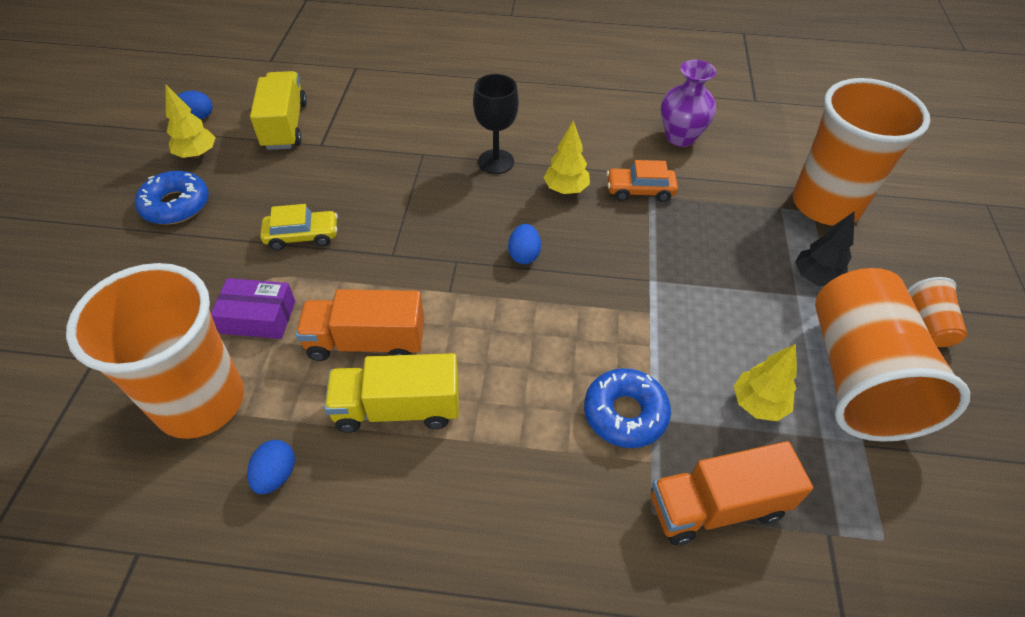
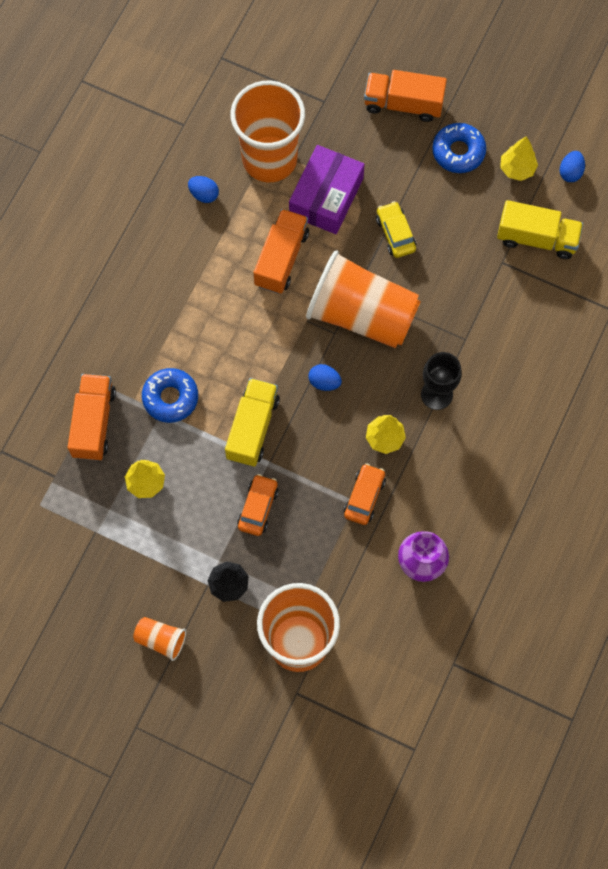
camera: 110 degrees right, 20 degrees up
(101, 270) = (403, 104): none -> orange truck
(258, 317) = (326, 197): purple box -> purple box, size x1.56
(302, 236) = (395, 233): yellow car -> yellow car turned 150 degrees clockwise
(397, 408) = (224, 267): yellow truck -> yellow truck (252, 428)
(710, 276) = (258, 507): none -> orange car
(857, 377) = (140, 560): orange cup -> orange cup (362, 314)

